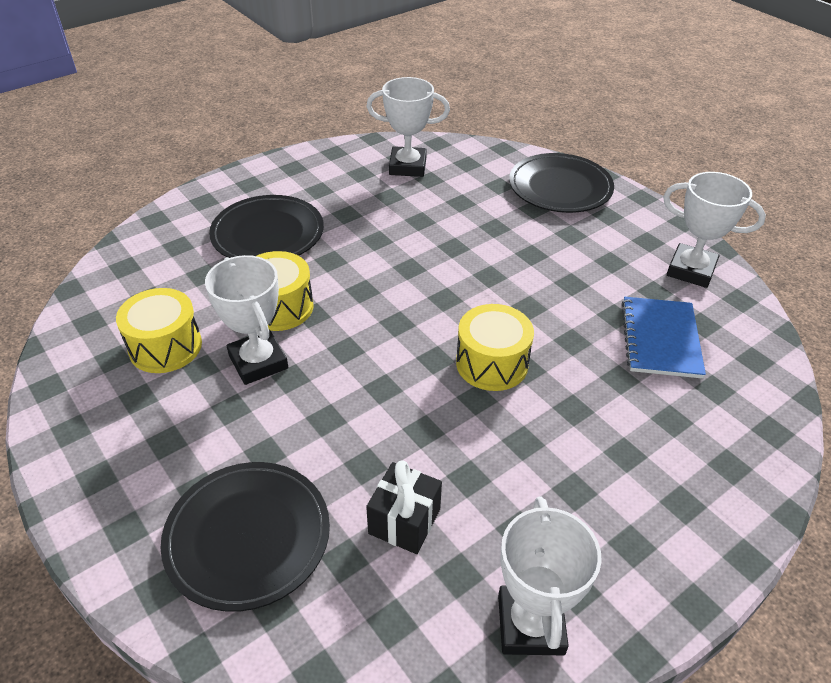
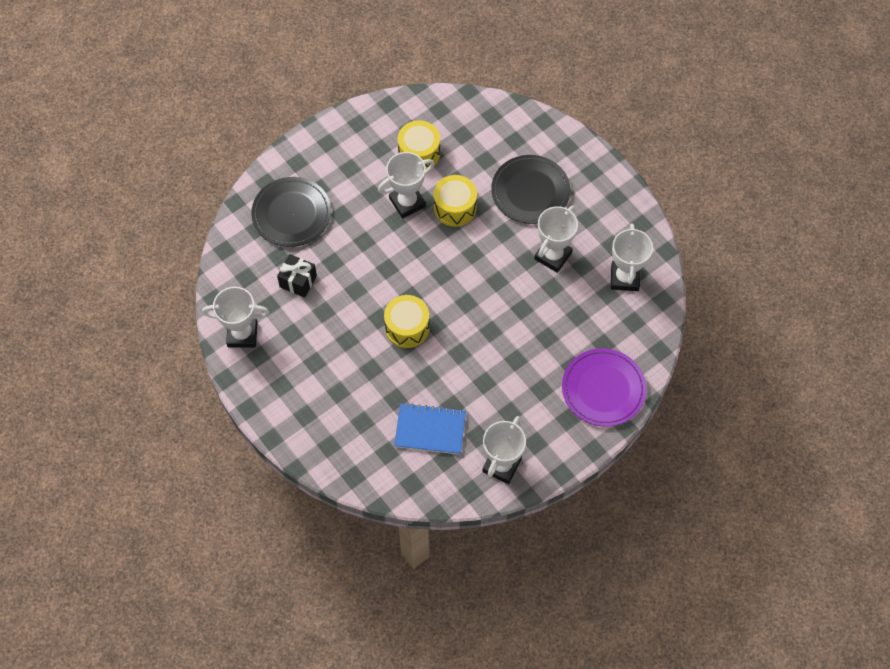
camera: 90 degrees right, 20 degrees up
(372, 218) = (553, 256): none -> white trophy
(560, 187) = (603, 389): black plate -> purple plate

